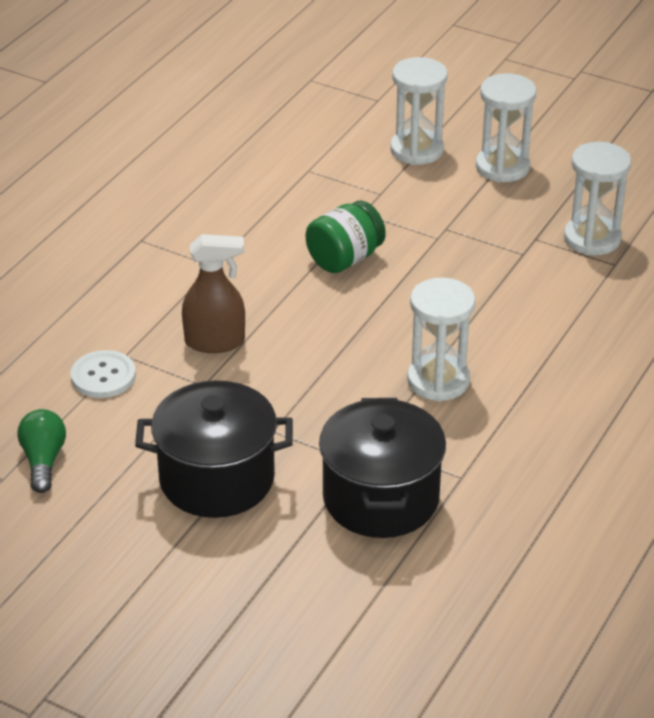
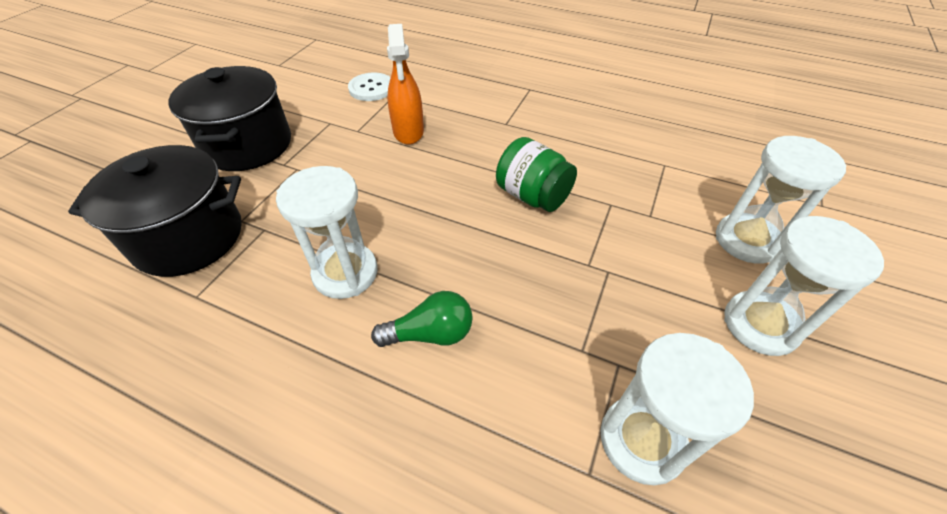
camera: 85 degrees right, 10 degrees up
(43, 461) = (290, 76): green light bulb -> green light bulb (430, 334)
(215, 342) = (408, 132): brown spray bottle -> orange spray bottle

